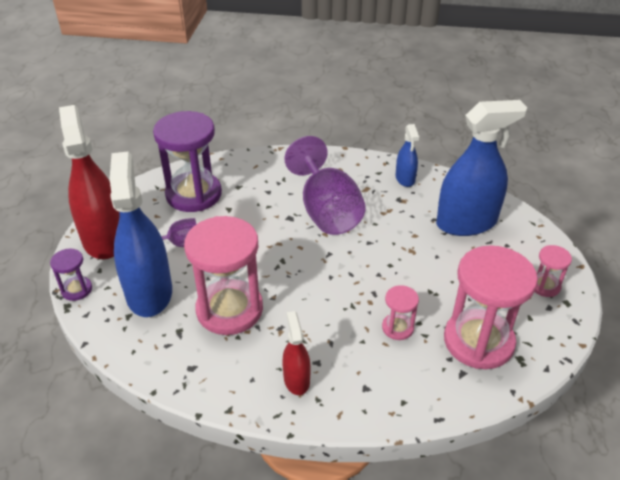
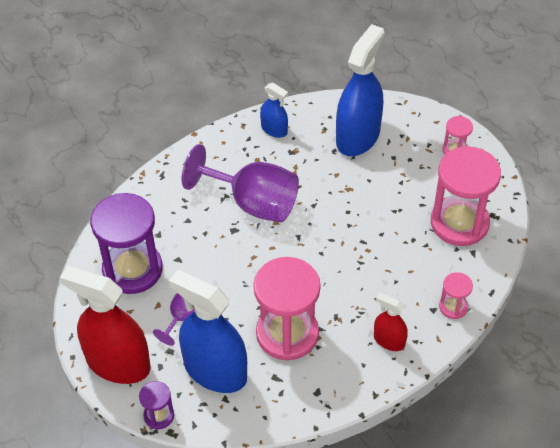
camera: 45 degrees left, 10 degrees up
(397, 328) = (405, 254): pink hourglass -> pink hourglass (453, 307)

